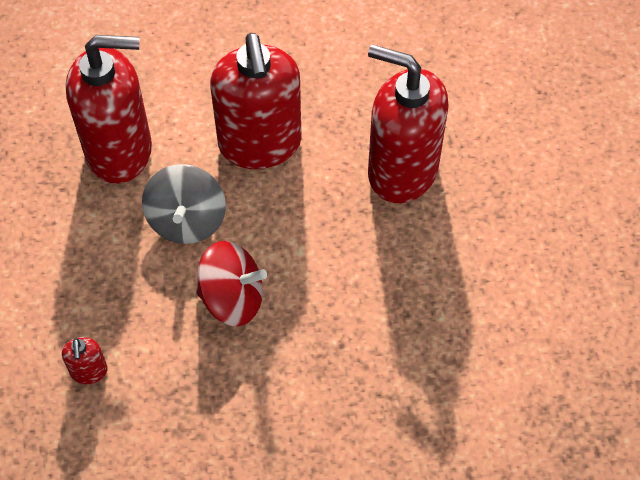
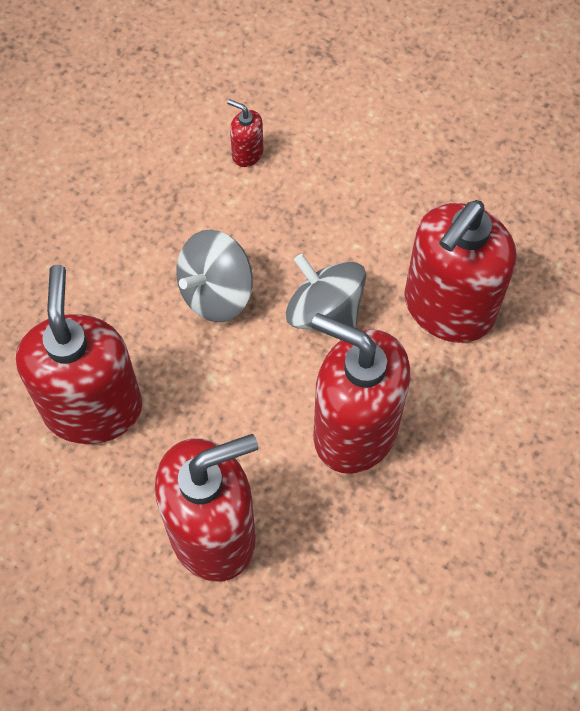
camera: 130 degrees right, 5 degrees up
(232, 298) = (216, 293): red spinning top -> grey spinning top
(390, 305) = (93, 408): none -> red soap dispenser

